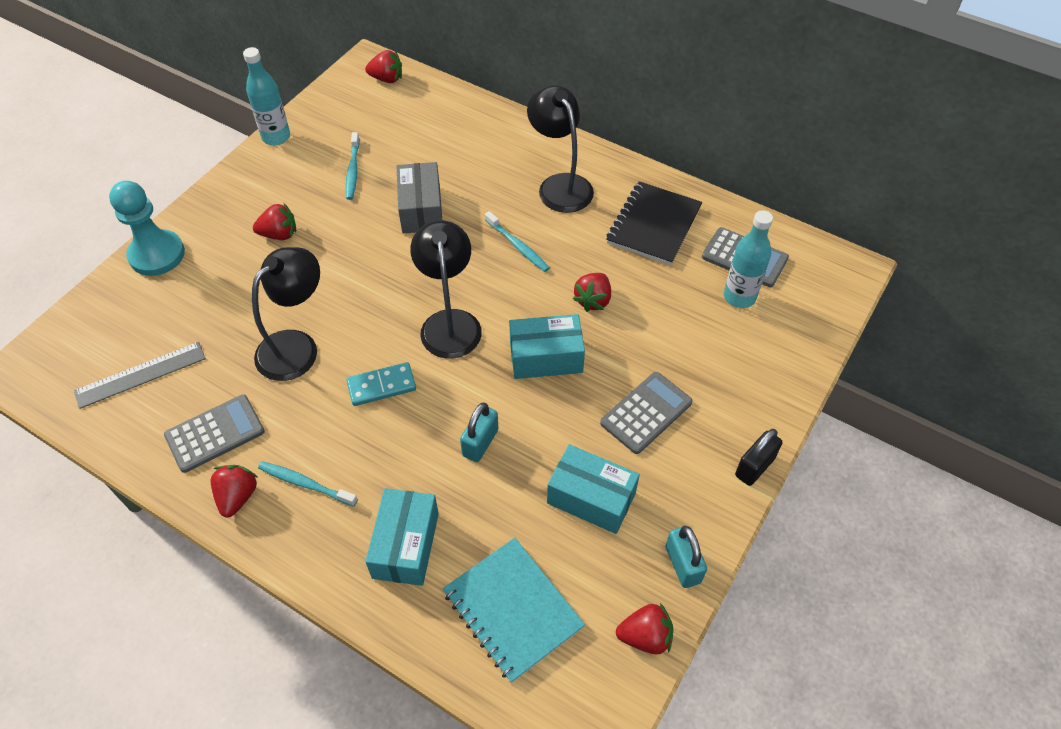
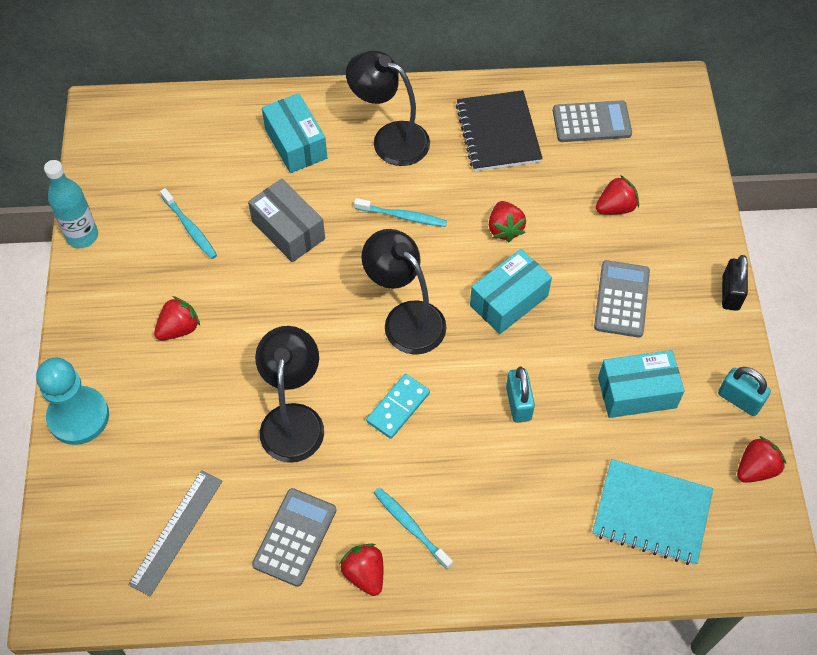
camera: 35 degrees left, 5 degrees up
(305, 484) = (410, 526): turquoise toothbrush -> turquoise toothbrush turned 60 degrees clockwise
(386, 79) = (136, 117): red strawberry -> red strawberry (615, 207)
(406, 545) = (533, 520): turquoise box -> turquoise box (296, 144)
(739, 297) = (614, 159): turquoise bottle -> none

